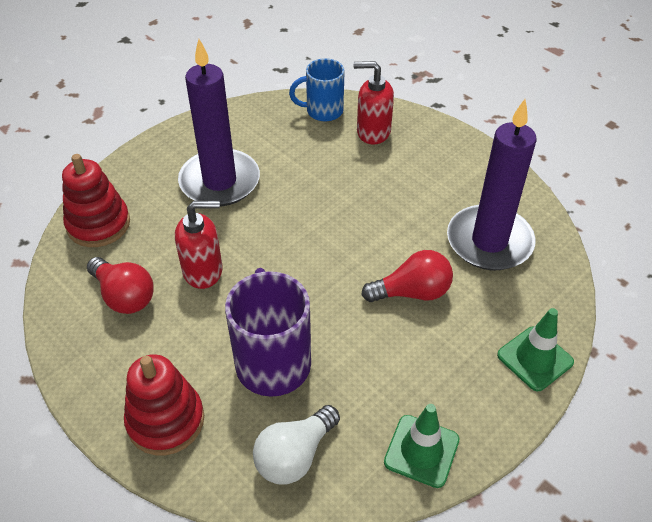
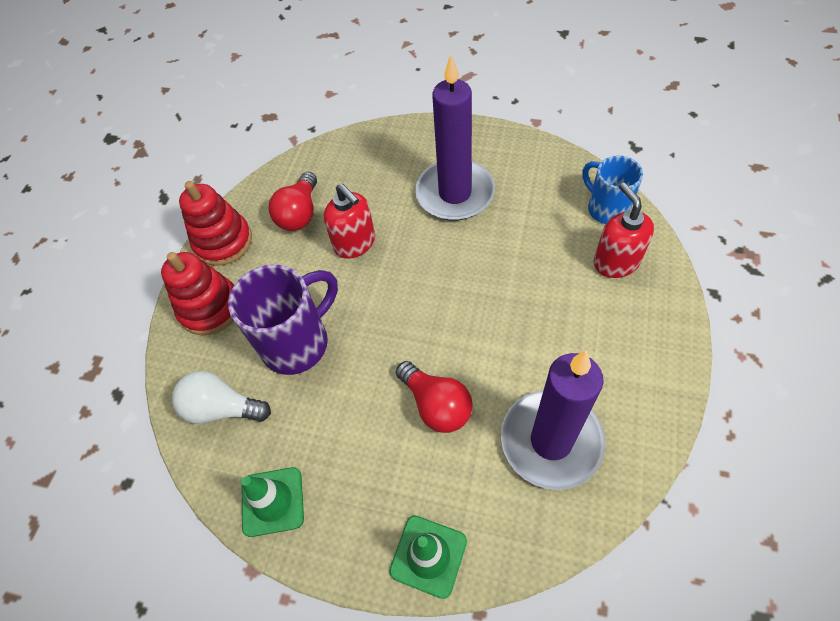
camera: 65 degrees right, 10 degrees up
(98, 224) = (354, 154): red stacking toy -> red stacking toy (223, 242)

